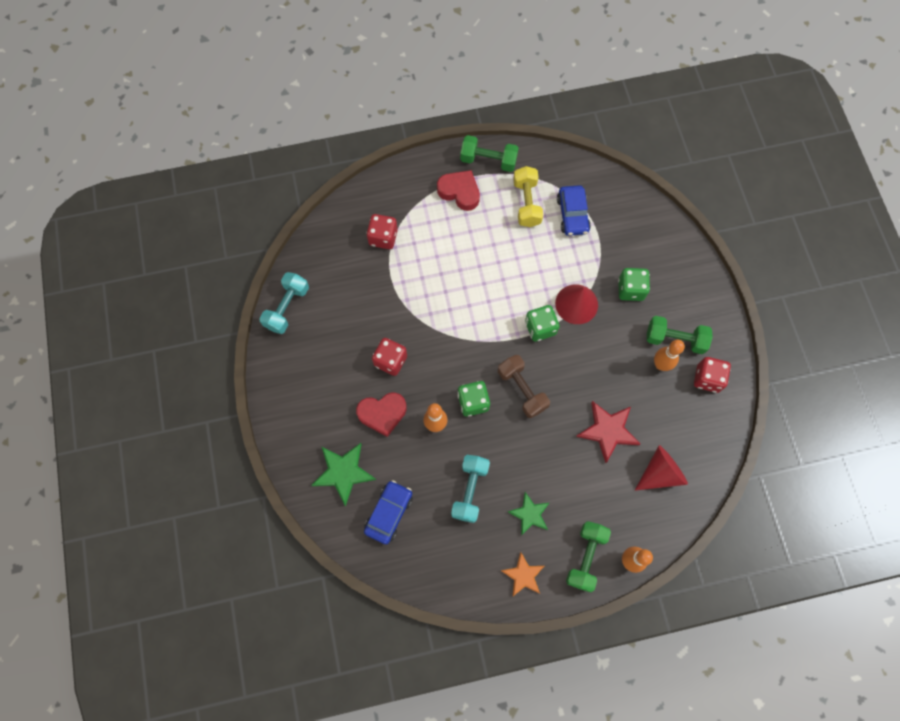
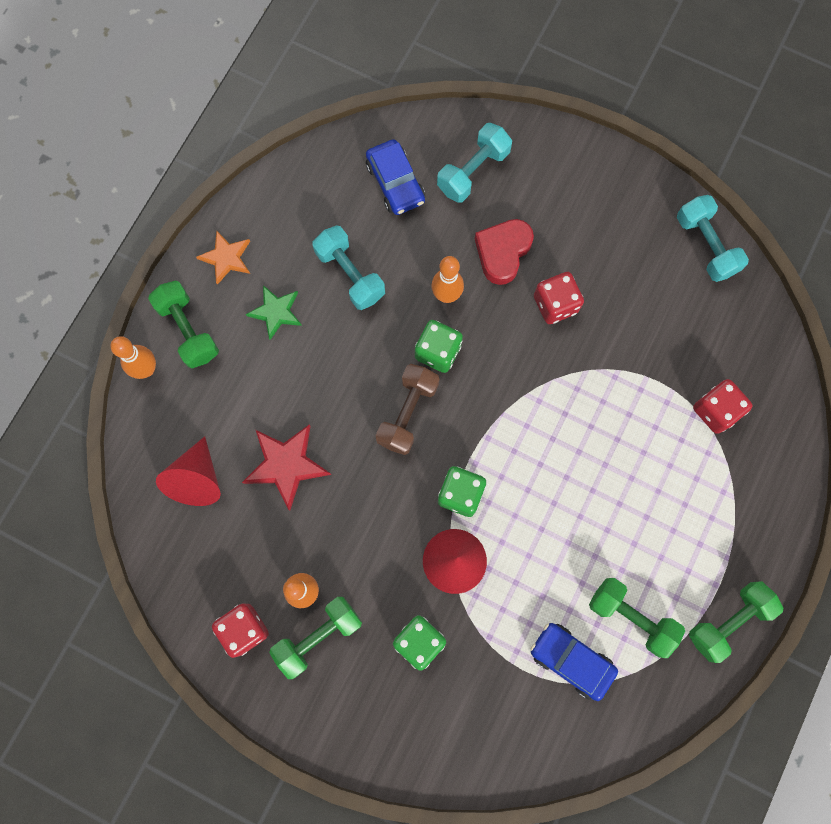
camera: 130 degrees right, 5 degrees up
(343, 472) = (473, 171): green star -> turquoise dumbbell
(459, 192) = (709, 548): red heart -> none
(522, 390) = (407, 413): brown dumbbell -> brown dumbbell turned 75 degrees counterclockwise
(526, 203) = (631, 617): yellow dumbbell -> green dumbbell

